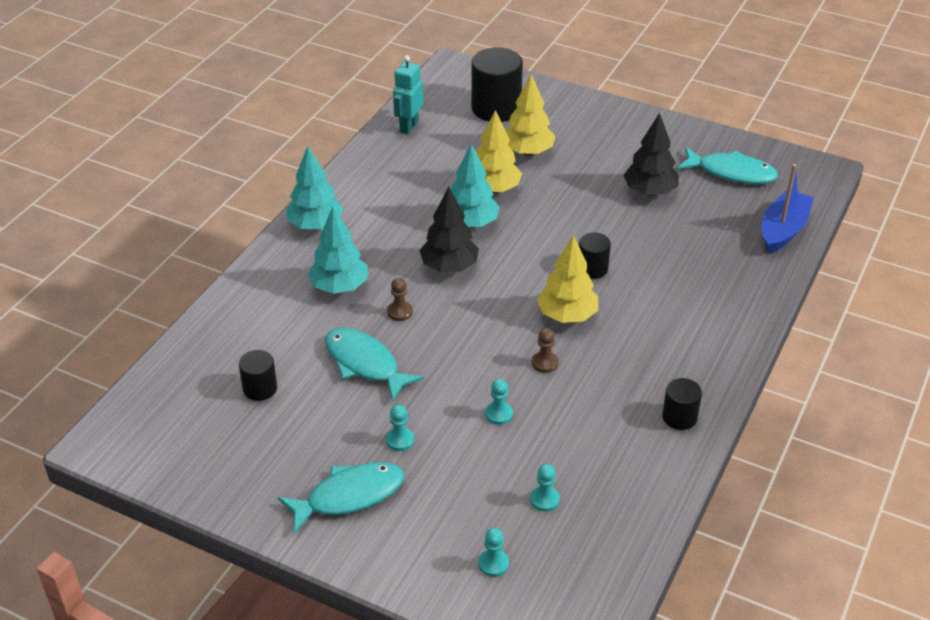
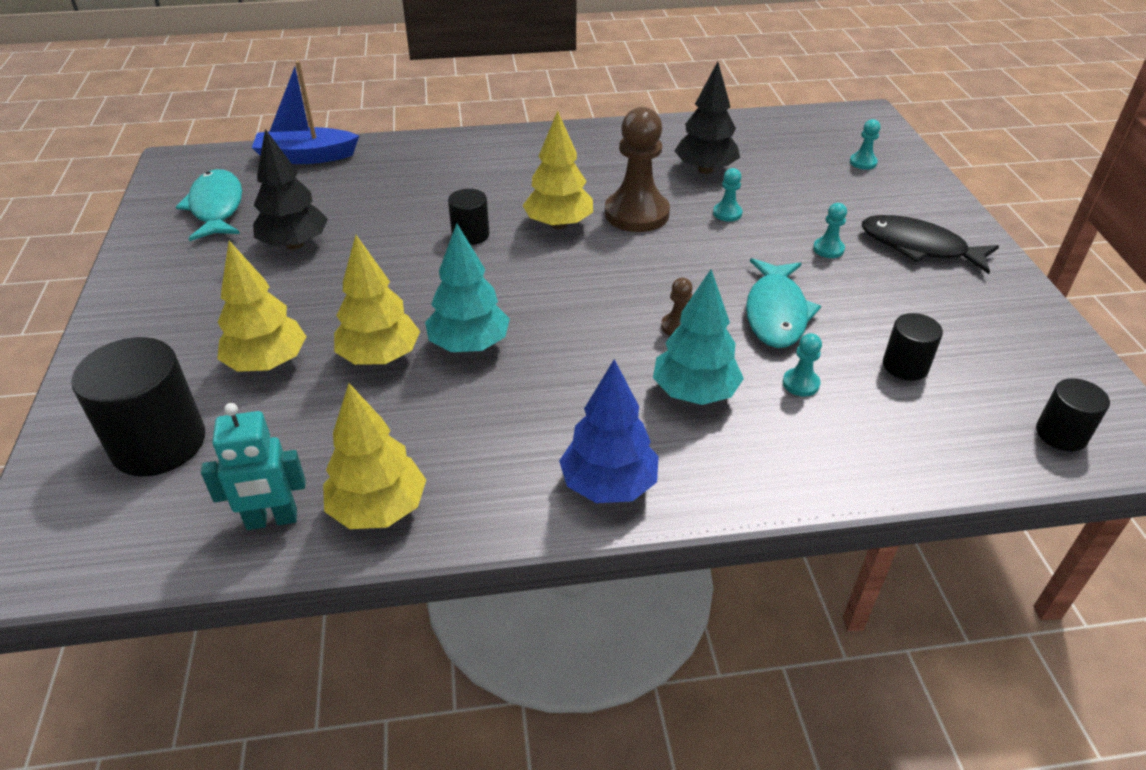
camera: 125 degrees left, 0 degrees up
(315, 225) = (608, 485): turquoise tree -> blue tree
(349, 496) = (919, 247): turquoise fish -> black fish
(381, 155) = (378, 509): none -> yellow tree
(449, 267) = (566, 326): black tree -> black tree (705, 170)
(544, 363) = (636, 214): brown pawn -> brown pawn, size x2.24
(544, 499) = (778, 163): turquoise pawn -> turquoise pawn (800, 383)
(679, 417) = (617, 138): black cylinder -> black cylinder (1061, 434)

